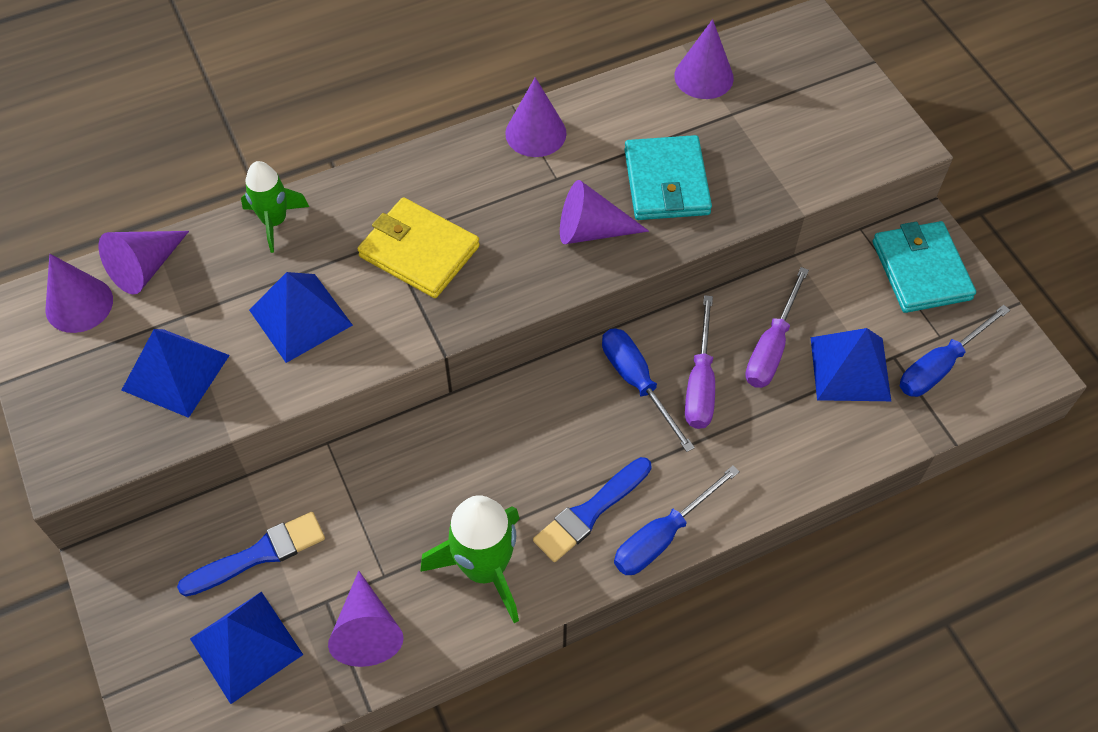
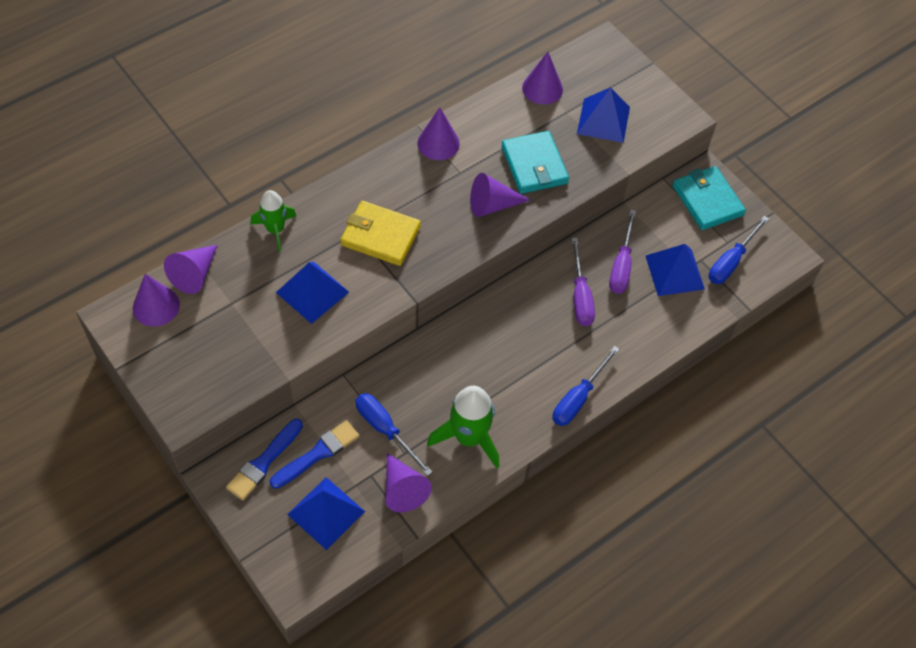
camera: 15 degrees left, 0 degrees up
(175, 372) = (238, 341): blue pyramid -> blue pyramid (603, 120)
(590, 512) = (528, 391): blue brush -> blue brush (264, 462)
(637, 382) = (539, 302): blue screwdriver -> blue screwdriver (385, 430)

